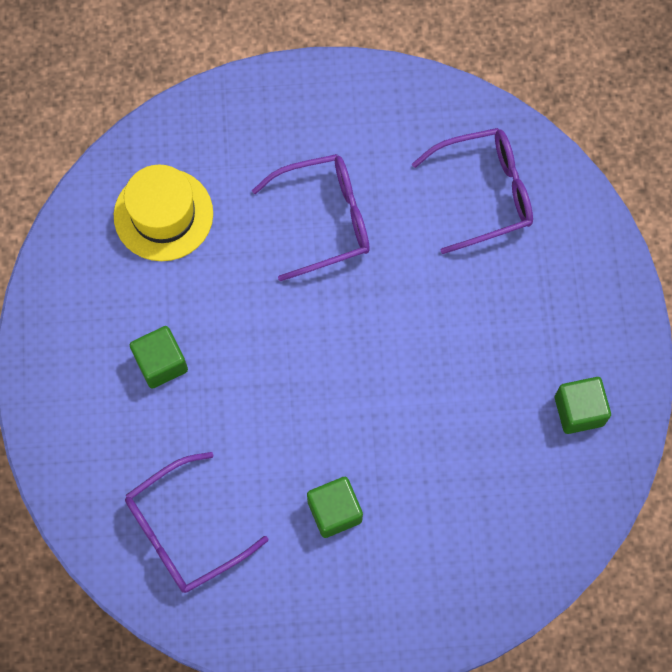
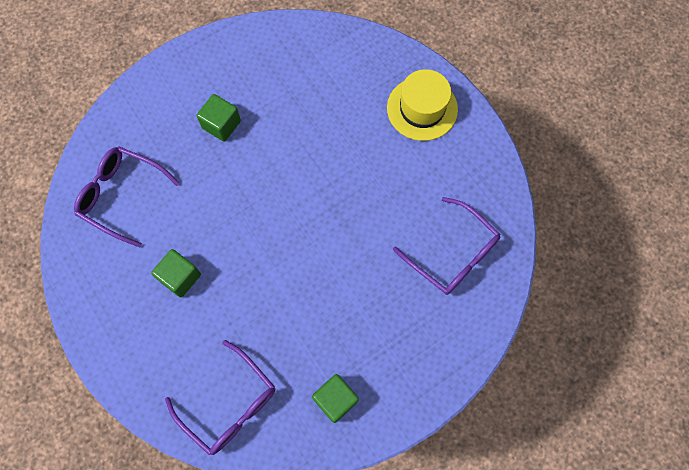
camera: 60 degrees right, 0 degrees up
(163, 215) = (317, 74): yellow hat -> yellow hat (422, 108)
(324, 220) = (371, 166): purple glasses -> purple glasses (229, 404)

